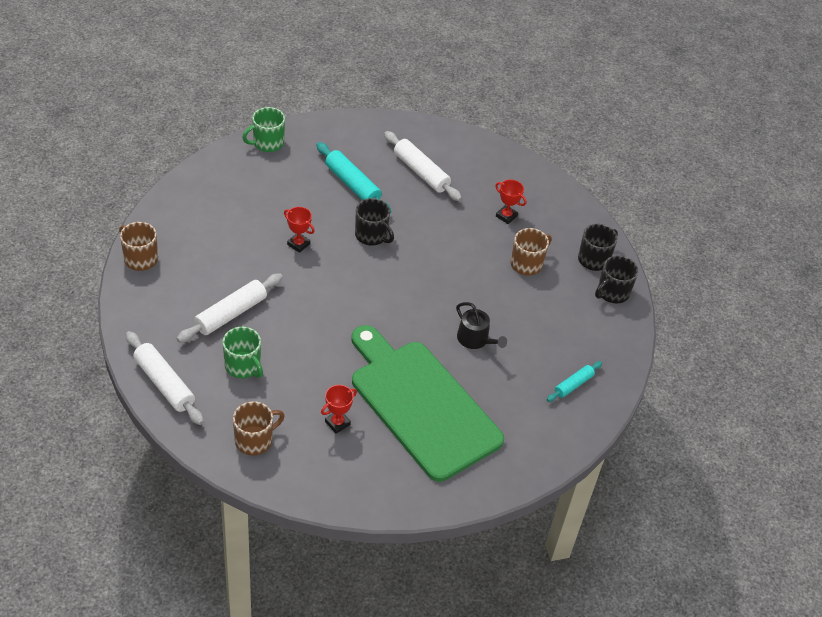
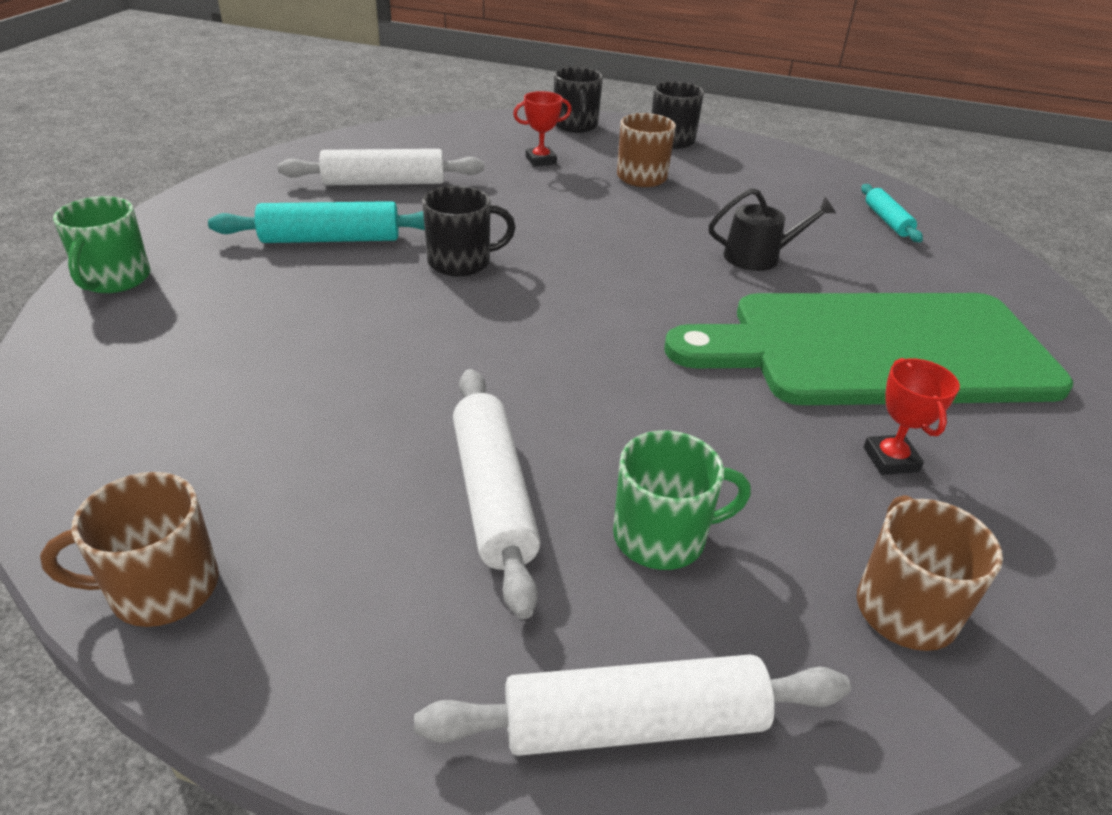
camera: 55 degrees left, 10 degrees down
(298, 244) = (397, 337): red trophy -> none
(612, 292) = (736, 148): black mug -> black mug (575, 126)

